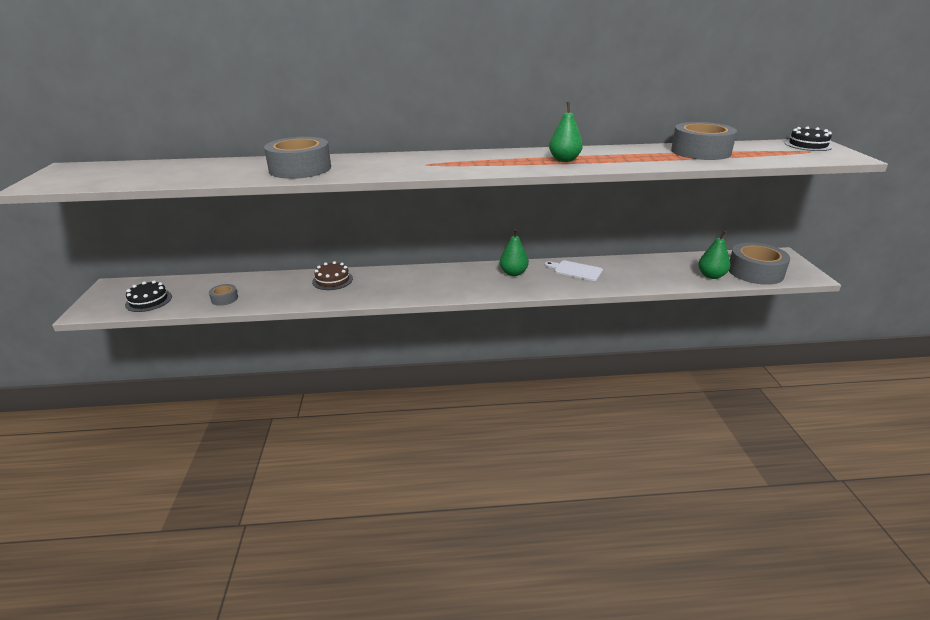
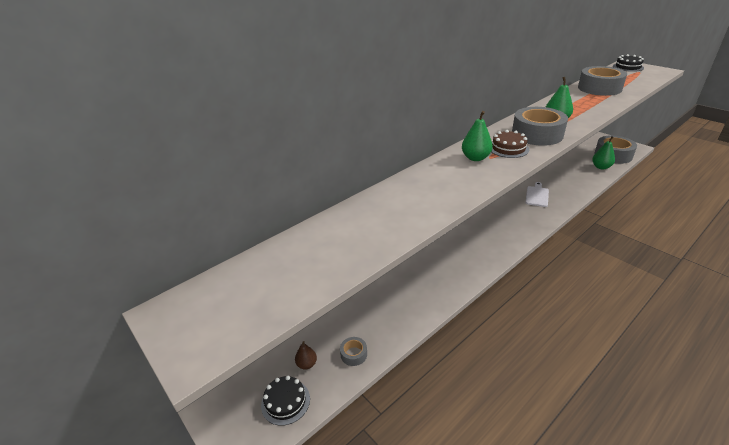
camera: 35 degrees left, 5 degrees up
(191, 290) = (307, 364): none -> brown pear
(300, 169) = (415, 201): grey tape -> grey tape (537, 134)
(332, 280) = (407, 285): brown cake -> brown cake (508, 148)
(513, 273) = (509, 215): green pear -> green pear (475, 158)
(575, 270) = (537, 195): white cutting board -> white cutting board turned 120 degrees clockwise

